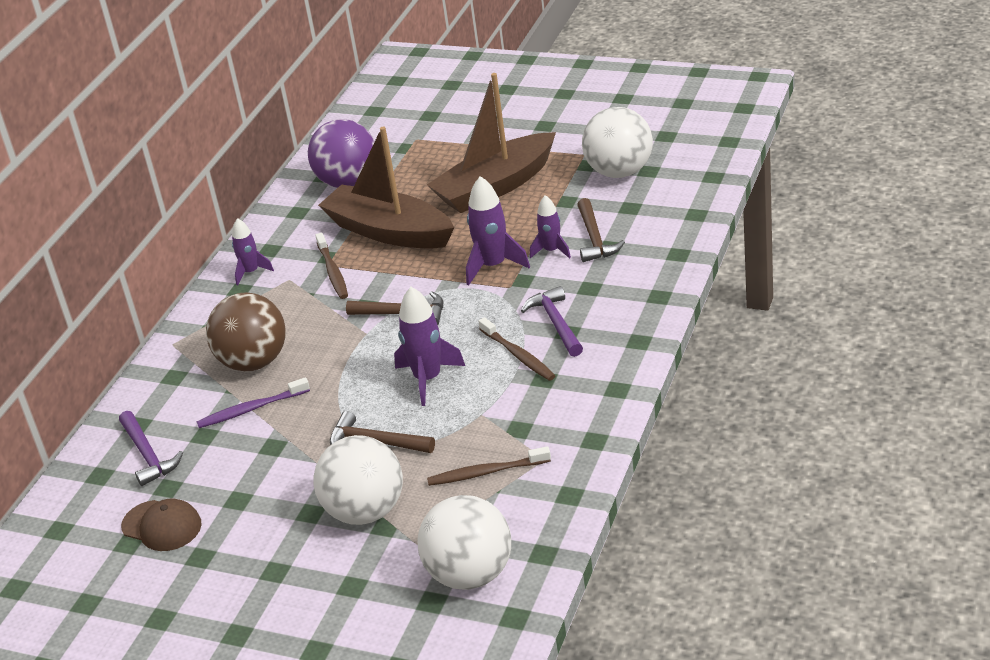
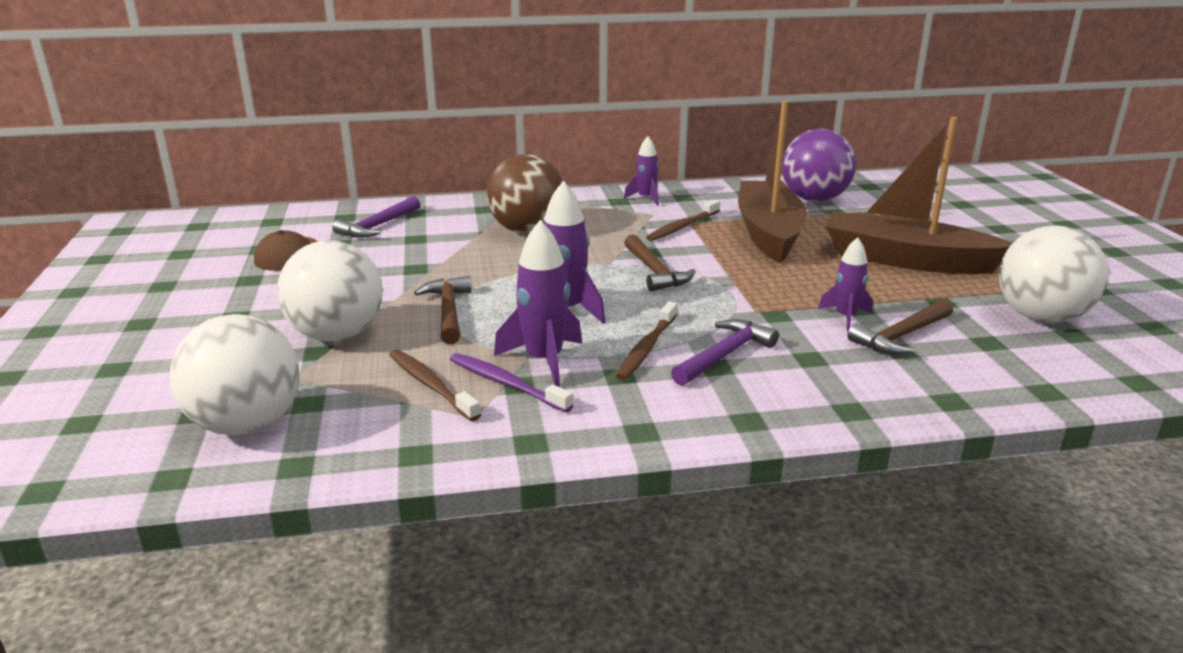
camera: 55 degrees right, 10 degrees down
(252, 409) = (462, 246): purple toothbrush -> purple toothbrush (506, 384)
(493, 266) = (779, 293): purple rocket -> purple rocket (544, 361)

